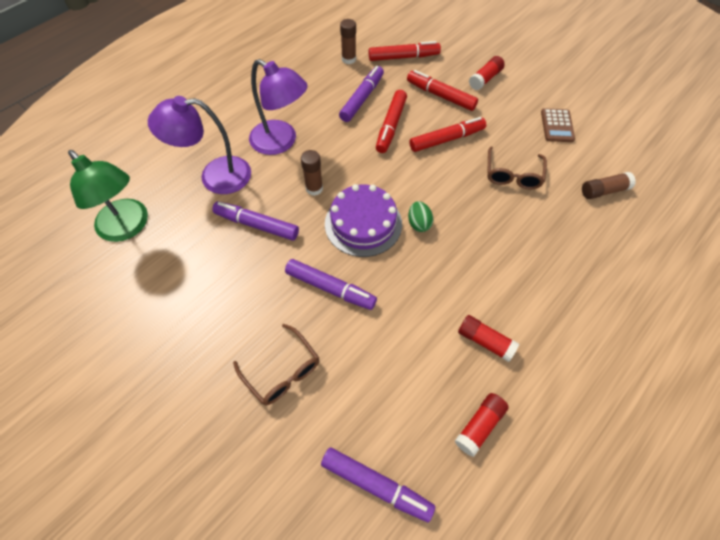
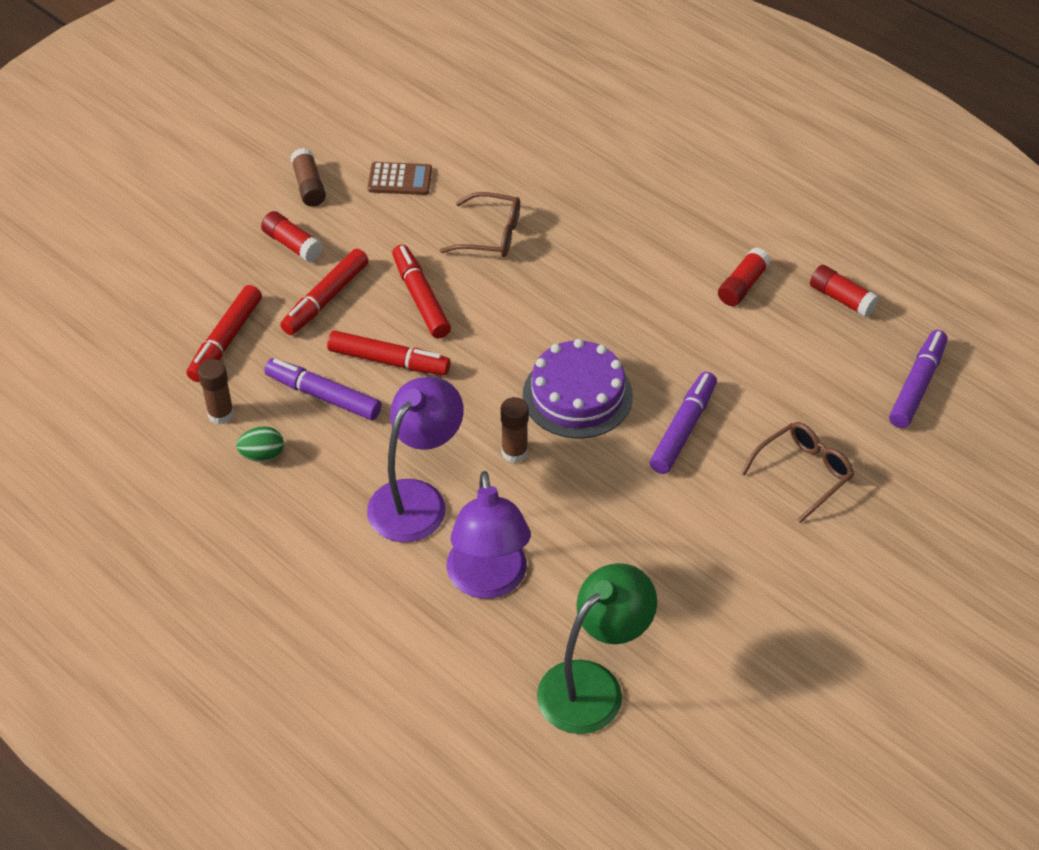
camera: 90 degrees left, 10 degrees down
(257, 225) = (583, 517): purple marker -> none
(403, 57) = (225, 340): red marker -> red marker turned 150 degrees counterclockwise
(419, 223) = (576, 336): green egg -> green egg (262, 455)
(604, 191) = (519, 153): brown glue stick -> brown glue stick (309, 186)

